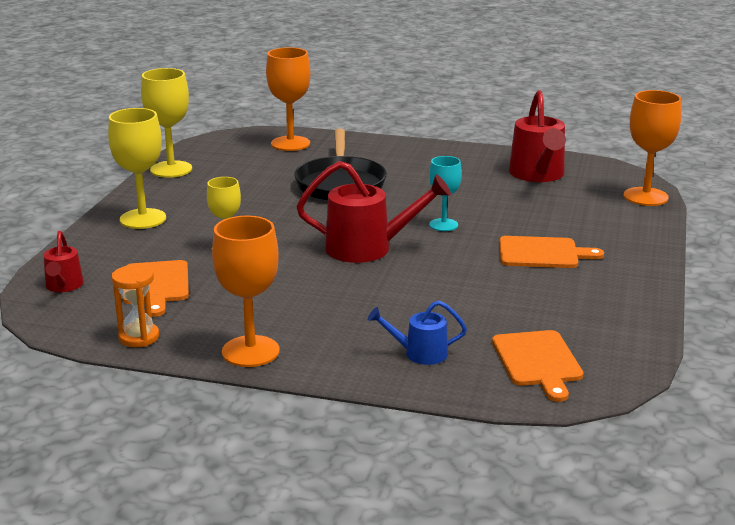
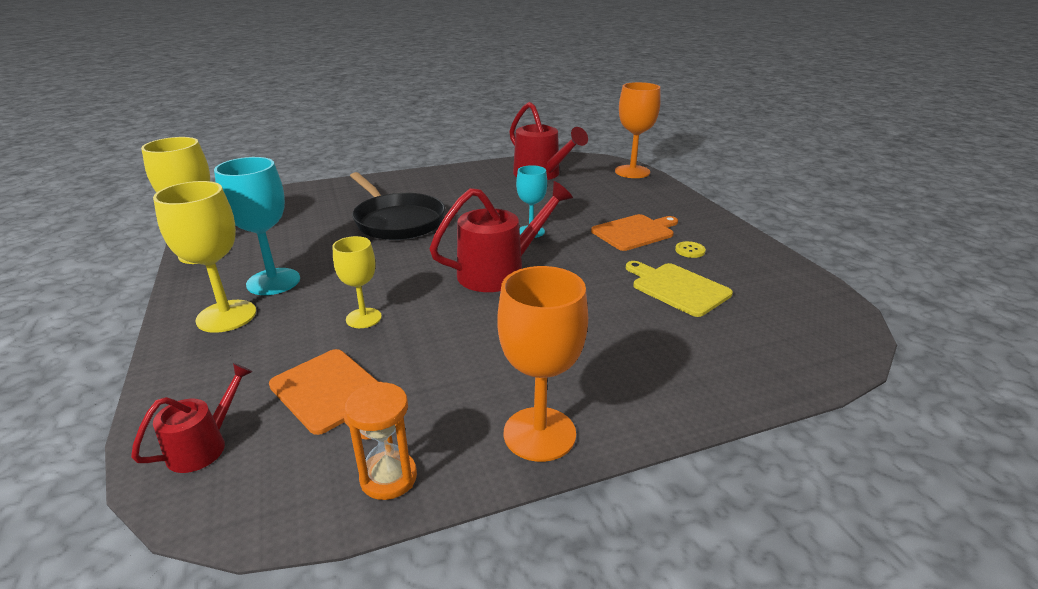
camera: 35 degrees left, 5 degrees up
(63, 286) = (204, 445): red watering can -> red watering can turned 105 degrees counterclockwise
(195, 205) = (273, 282): none -> turquoise goblet
(290, 143) = (305, 198): orange goblet -> none
(419, 353) = (688, 361): blue watering can -> none
(501, 307) = (677, 288): none -> yellow cutting board
(537, 361) = (778, 327): orange cutting board -> none
(569, 284) = (690, 250): none -> yellow button

